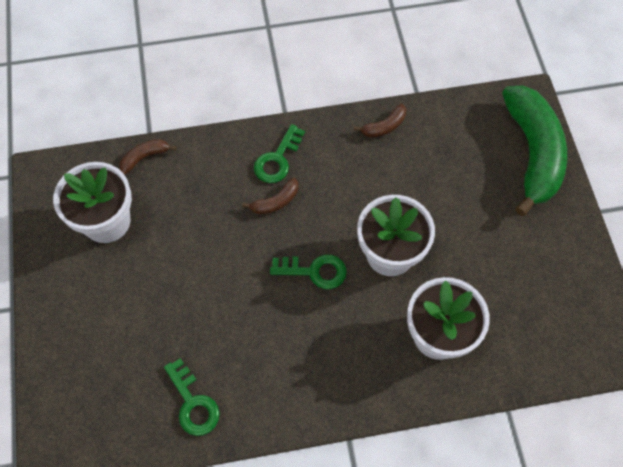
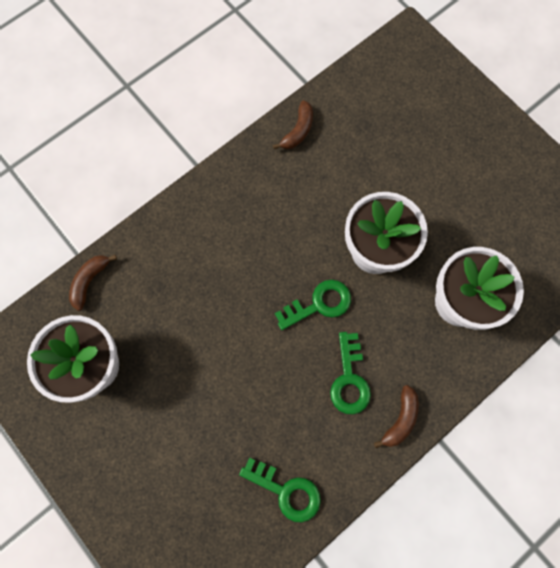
camera: 30 degrees left, 10 degrees up
(275, 202) = (243, 257): brown banana -> brown banana (400, 419)
(277, 159) = (219, 215): green key -> green key (349, 379)
(532, 153) = (441, 89): green banana -> none

